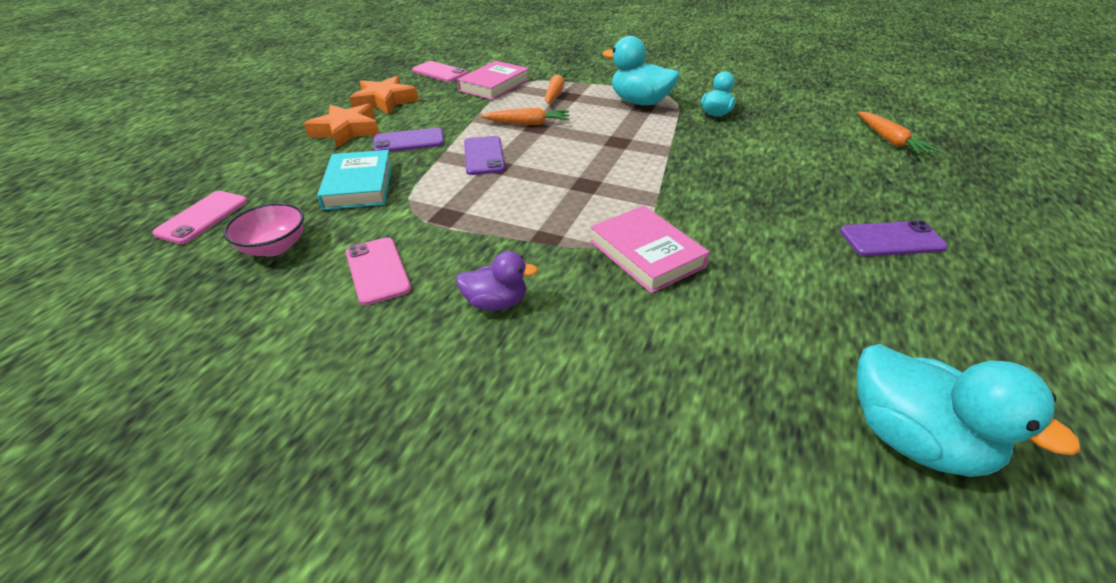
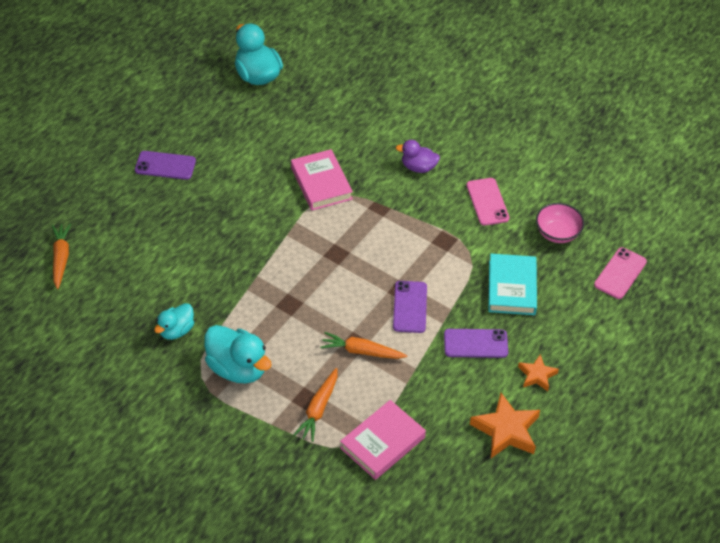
camera: 170 degrees left, 10 degrees up
(347, 131) = (537, 375): orange star -> orange star, size x0.59
(440, 72) = (445, 495): pink phone -> none

